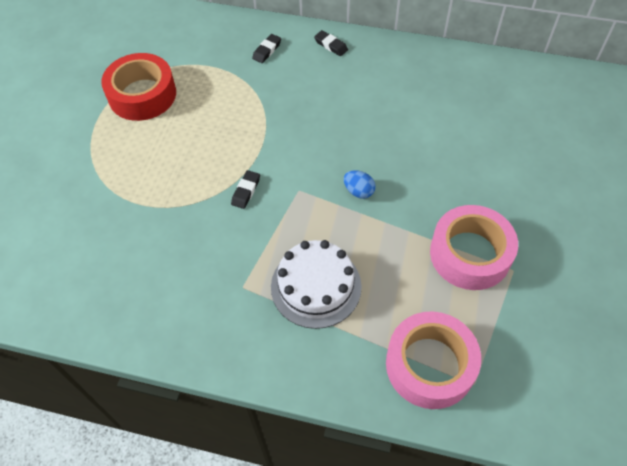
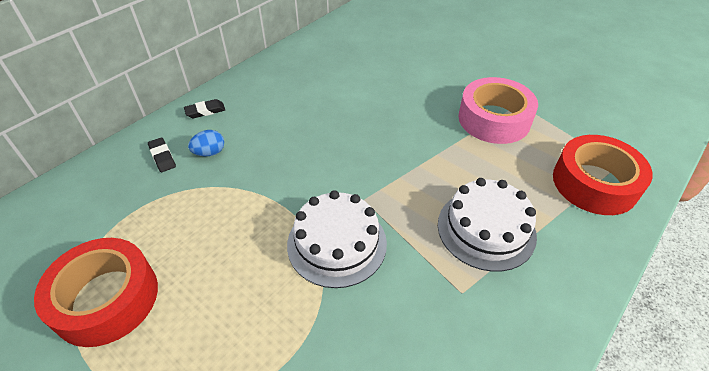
camera: 65 degrees left, 10 degrees down
(246, 191) = (337, 243): black eraser -> white cake
(358, 191) = (392, 158): blue egg -> blue egg (210, 153)
(430, 365) = (594, 183): pink tape -> red tape

